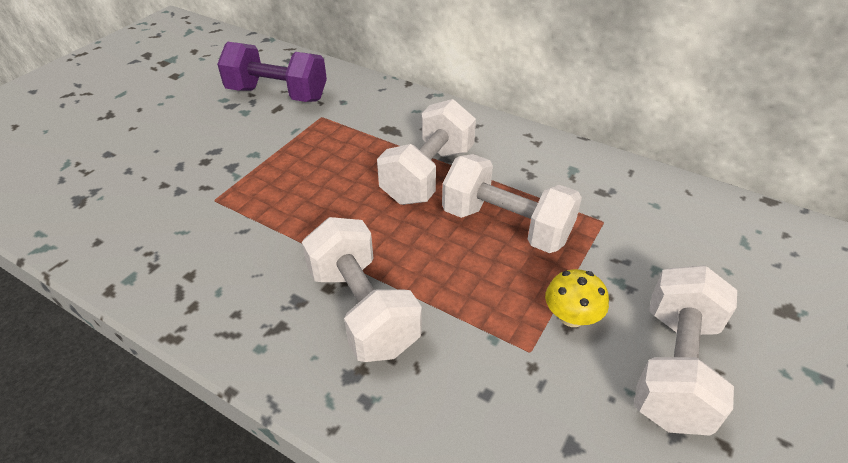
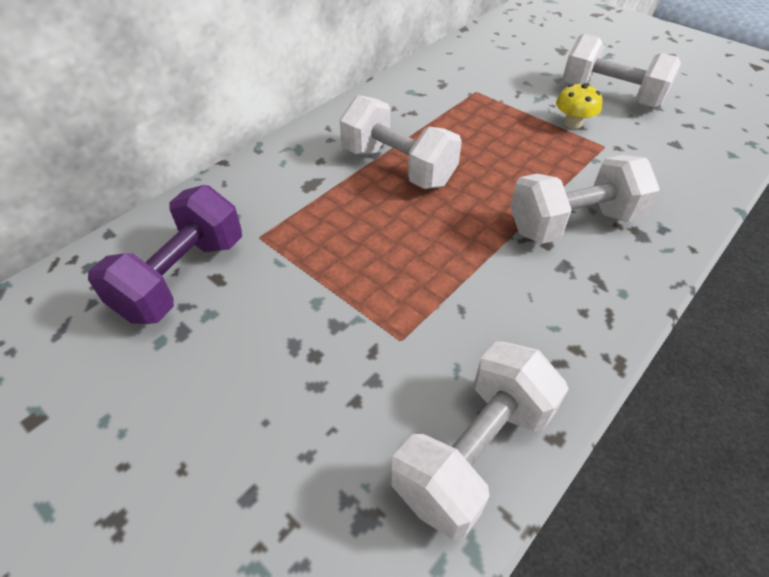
camera: 80 degrees left, 5 degrees up
(506, 226) = (476, 134): white dumbbell -> white dumbbell (474, 452)

